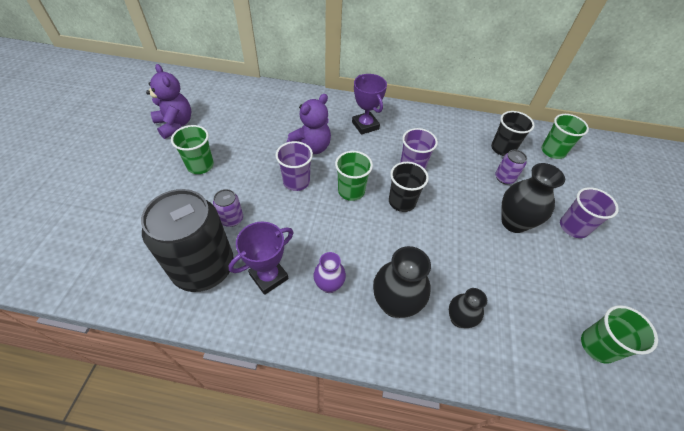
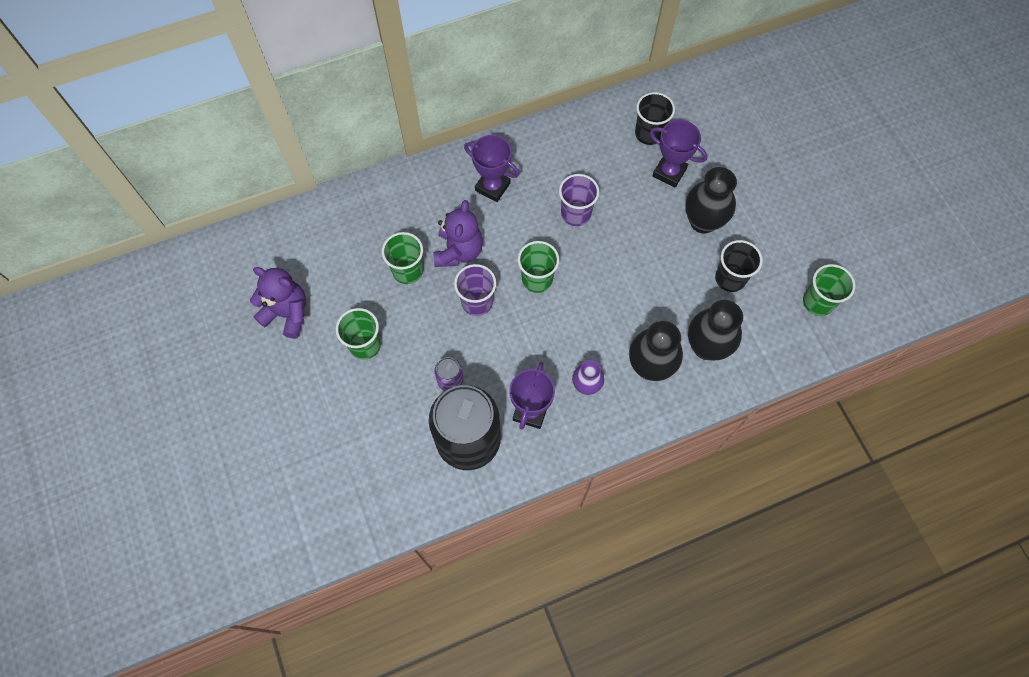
camera: 30 degrees left, 15 degrees up
(402, 202) = (592, 261): black cup -> black cup (730, 278)
(459, 319) = (706, 347): black vase -> black vase, size x1.66
(504, 178) = (669, 172): purple can -> purple trophy
(552, 151) = (698, 107): green cup -> green cup (407, 271)
(573, 227) = (755, 194): purple cup -> none

